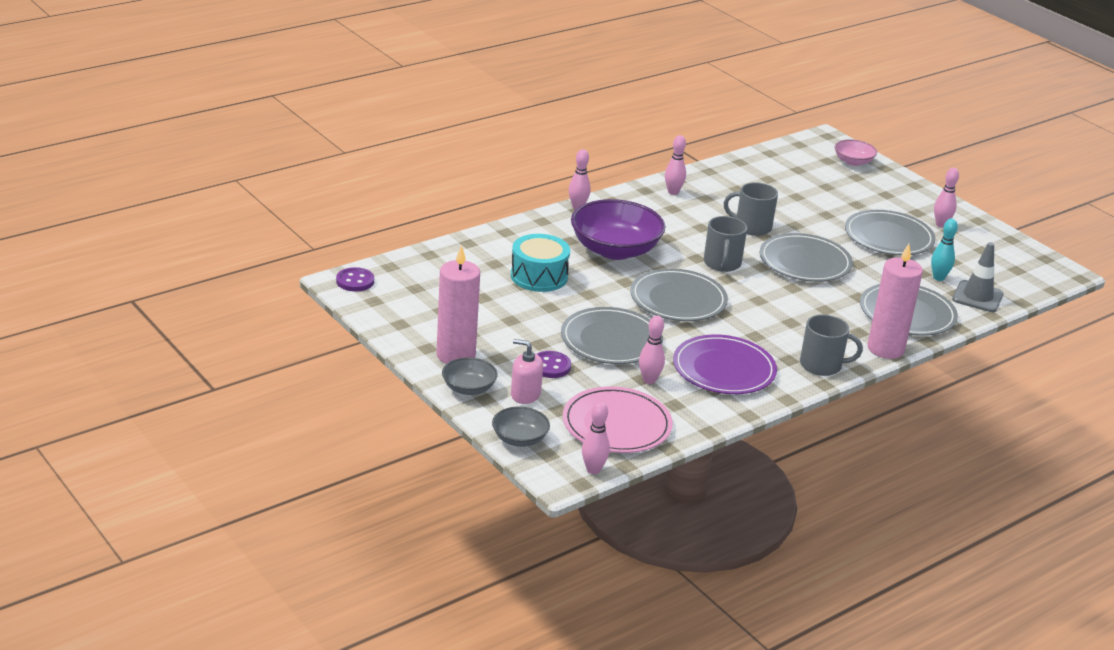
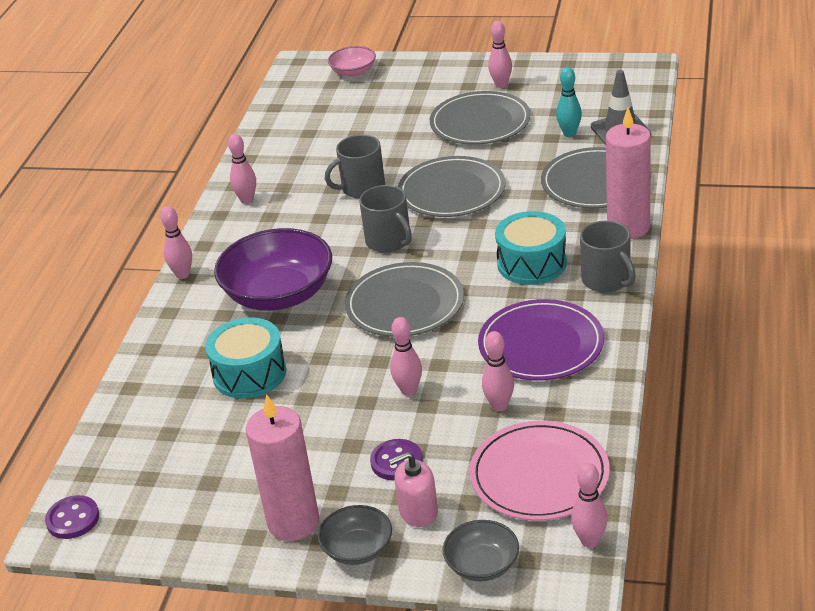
camera: 35 degrees left, 5 degrees up
(611, 340) = (409, 390): grey plate -> pink bowling pin
(789, 328) = (532, 263): none -> turquoise drum
(822, 365) = (607, 280): grey mug -> grey mug turned 90 degrees clockwise

